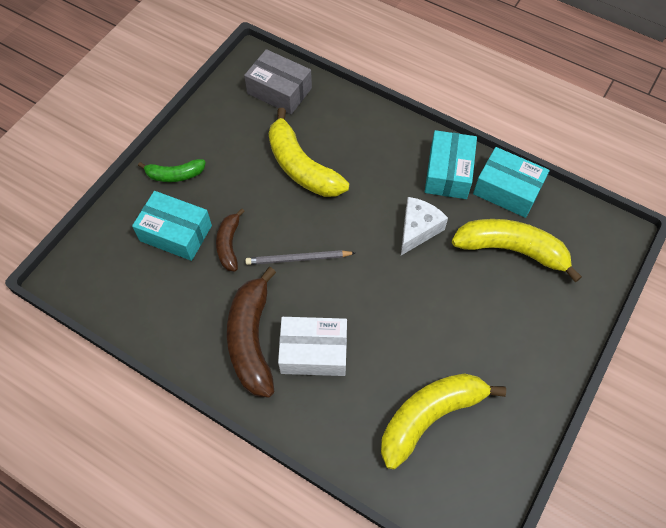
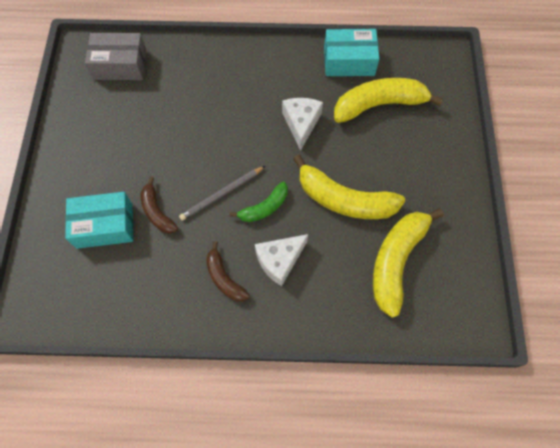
camera: 30 degrees left, 5 degrees up
(175, 175) = (72, 177): green banana -> green banana (264, 207)
(252, 339) = (224, 278): brown banana -> brown banana, size x0.55
(301, 166) = (178, 118): yellow banana -> yellow banana (344, 199)
(313, 352) = (279, 261): white box -> white cheese
(448, 173) = (297, 68): turquoise box -> none

